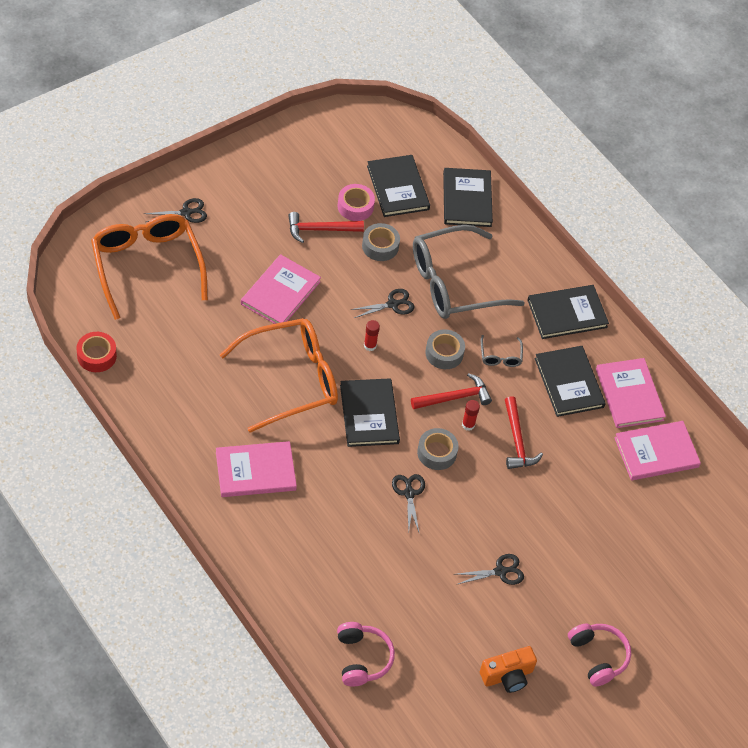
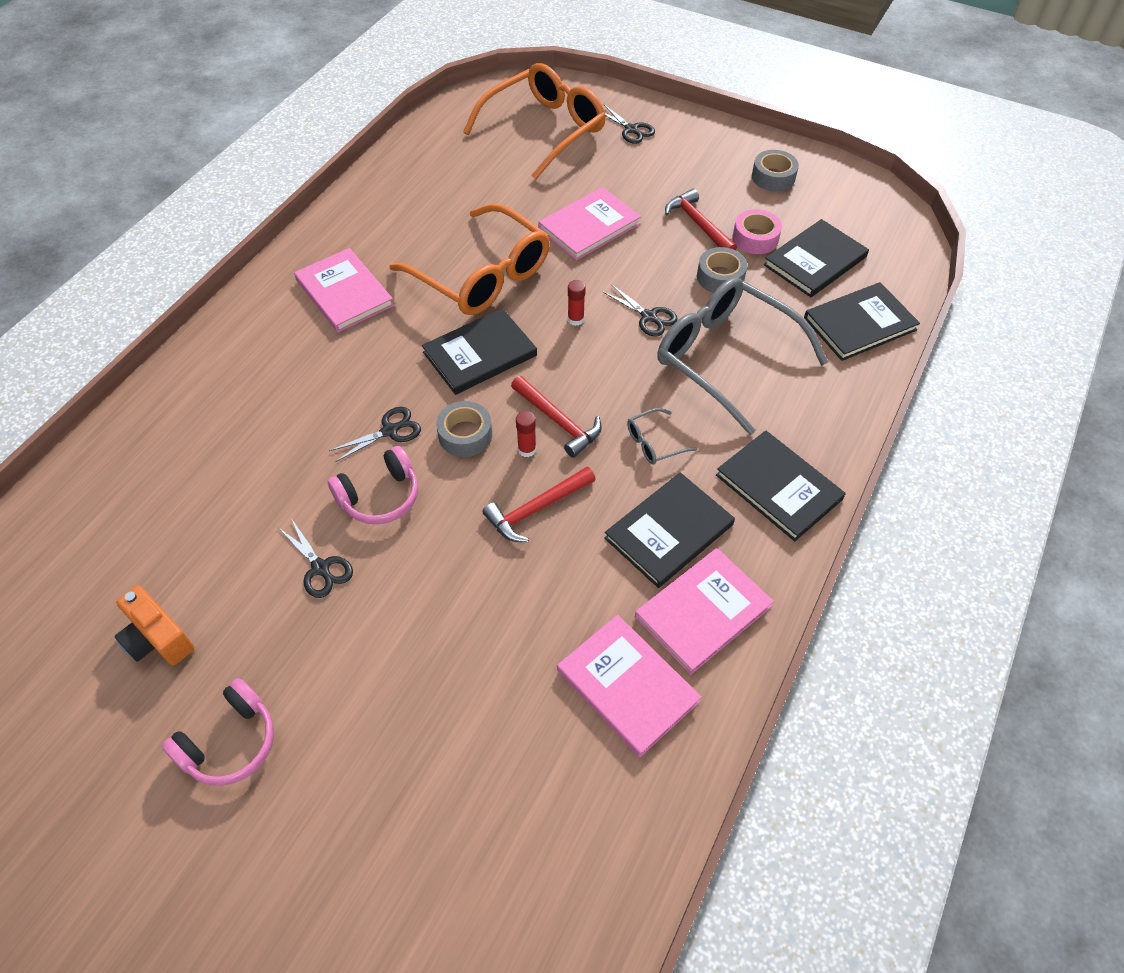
camera: 70 degrees right, 0 degrees up
(96, 356) = (414, 139): red tape -> none
(280, 293) = (589, 226): pink book -> pink book turned 45 degrees counterclockwise
(362, 658) = (131, 475): pink headphones -> pink headphones (380, 496)
(444, 353) = (616, 387): grey tape -> grey tape (773, 177)

